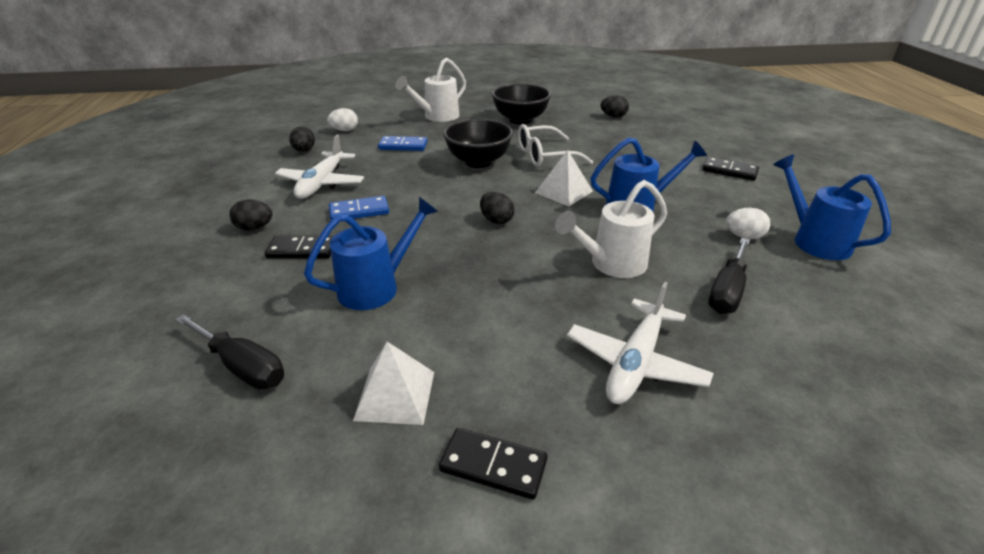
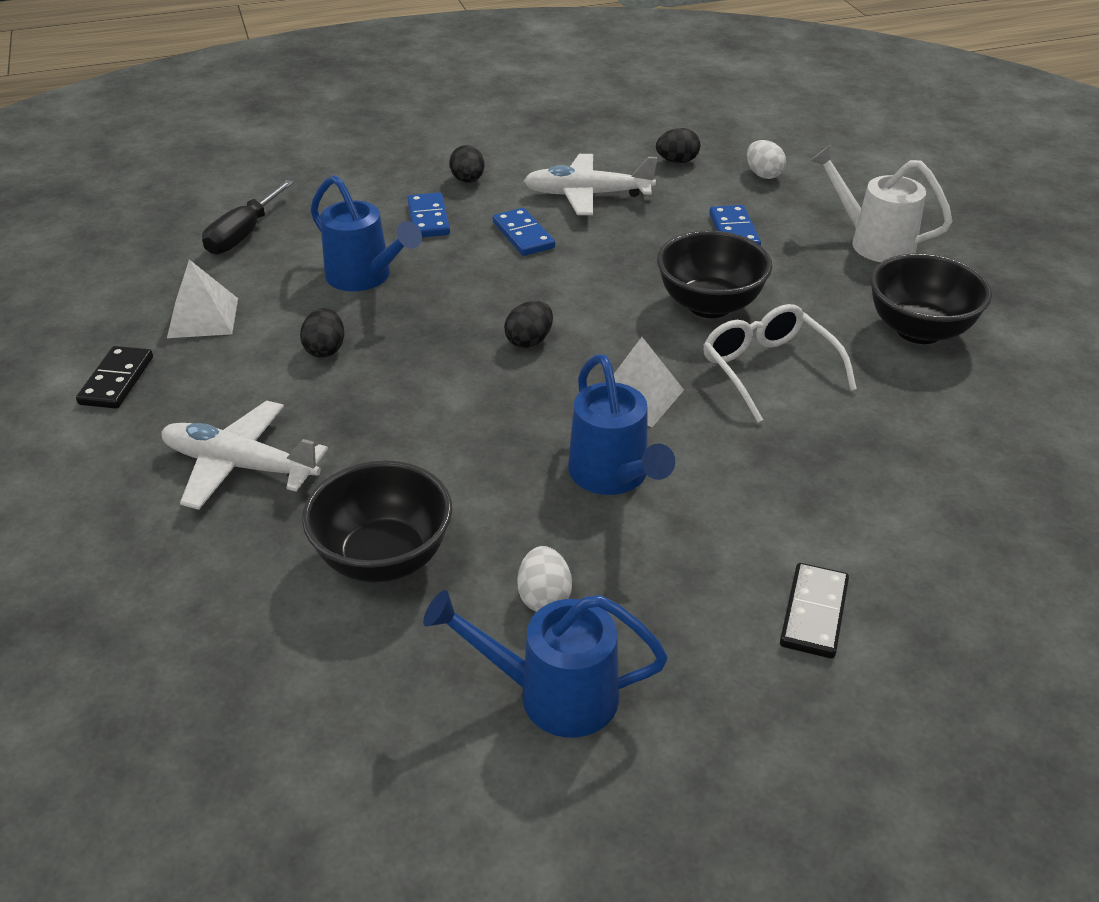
camera: 80 degrees right, 5 degrees up
(302, 250) = (428, 218): black domino -> blue domino
(611, 264) = (436, 448): white watering can -> none
(613, 116) = (1027, 450): black egg -> black egg (325, 349)
(727, 291) = (384, 558): black screwdriver -> black bowl
(814, 240) = (552, 694): blue watering can -> blue watering can turned 135 degrees counterclockwise

